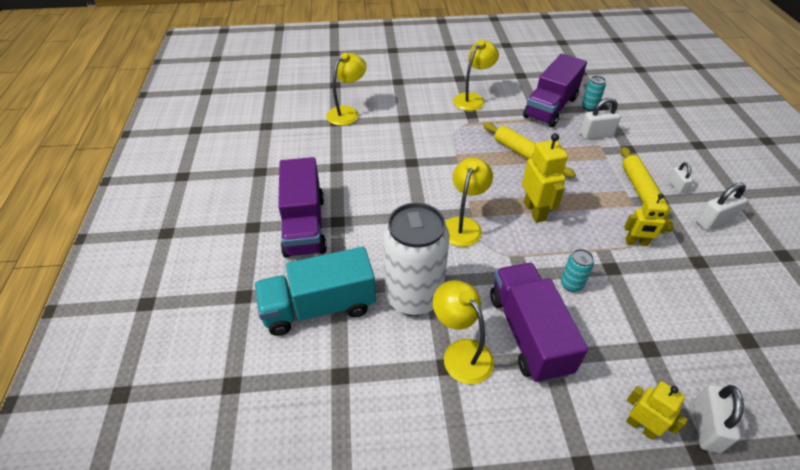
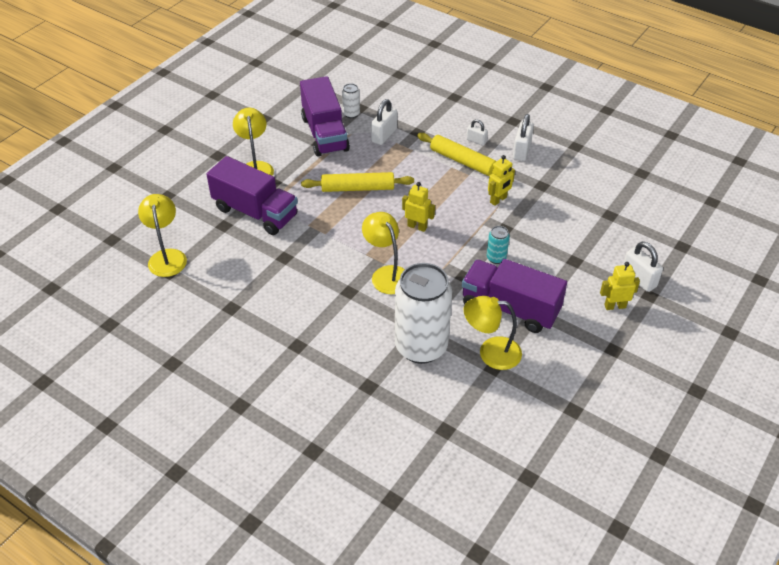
camera: 50 degrees left, 0 degrees up
(304, 225) = (278, 369): purple truck -> purple truck (255, 212)
(319, 307) = (374, 408): turquoise truck -> none
(535, 211) = (417, 227): yellow robot -> yellow robot, size x0.66
(589, 107) = (351, 114): turquoise can -> white can

